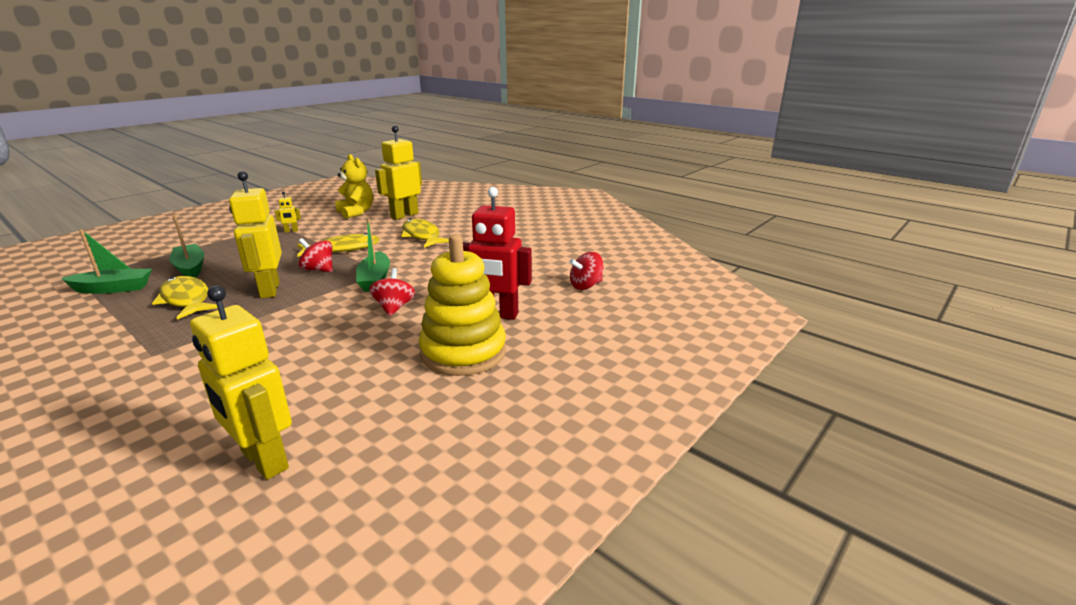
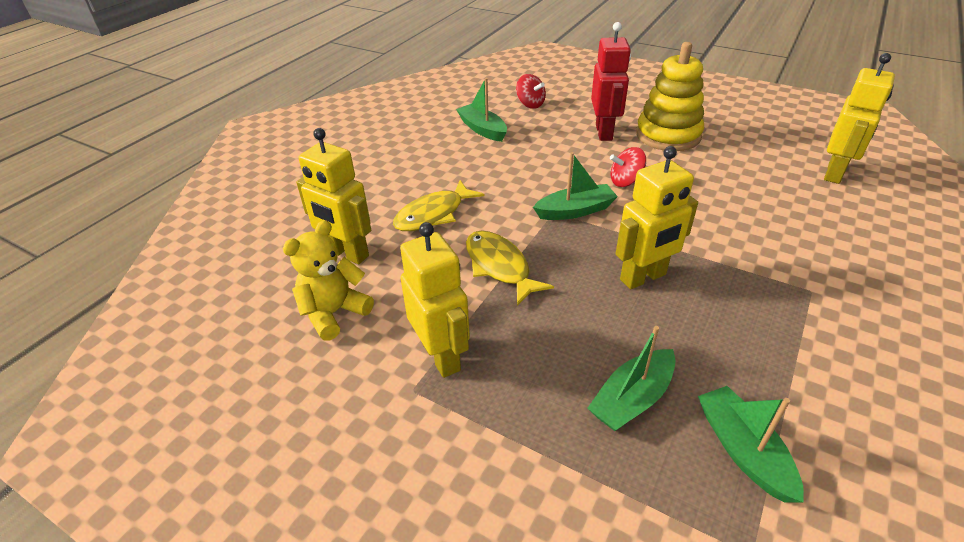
camera: 100 degrees left, 15 degrees up
(186, 299) = (710, 338): yellow fish -> none
(291, 231) = (442, 356): yellow robot -> yellow robot, size x2.32
(319, 270) = (572, 261): red spinning top -> none
(540, 260) = (482, 129): none -> green boat

